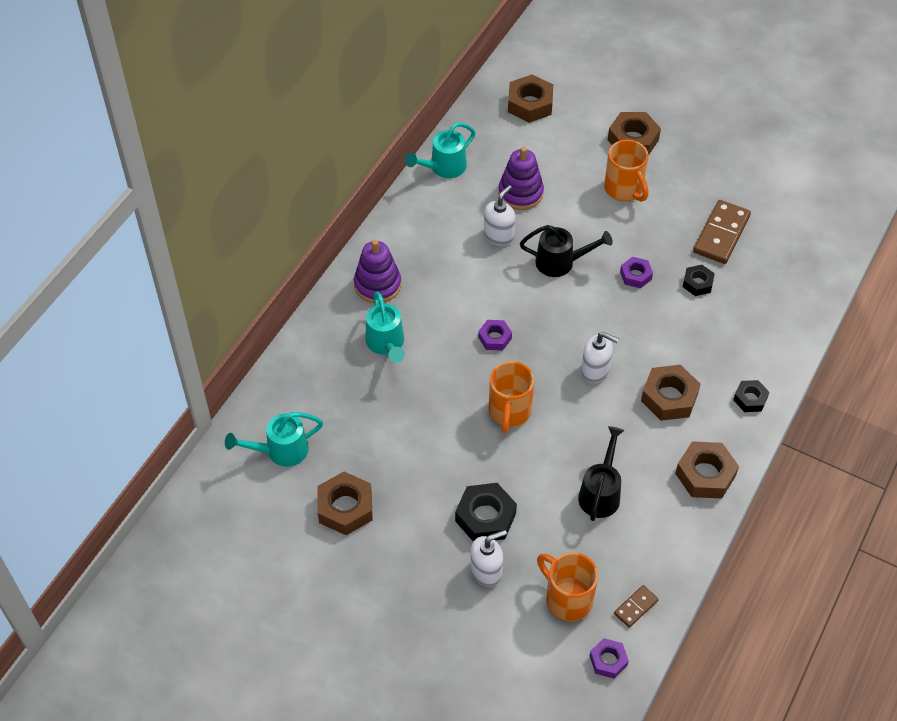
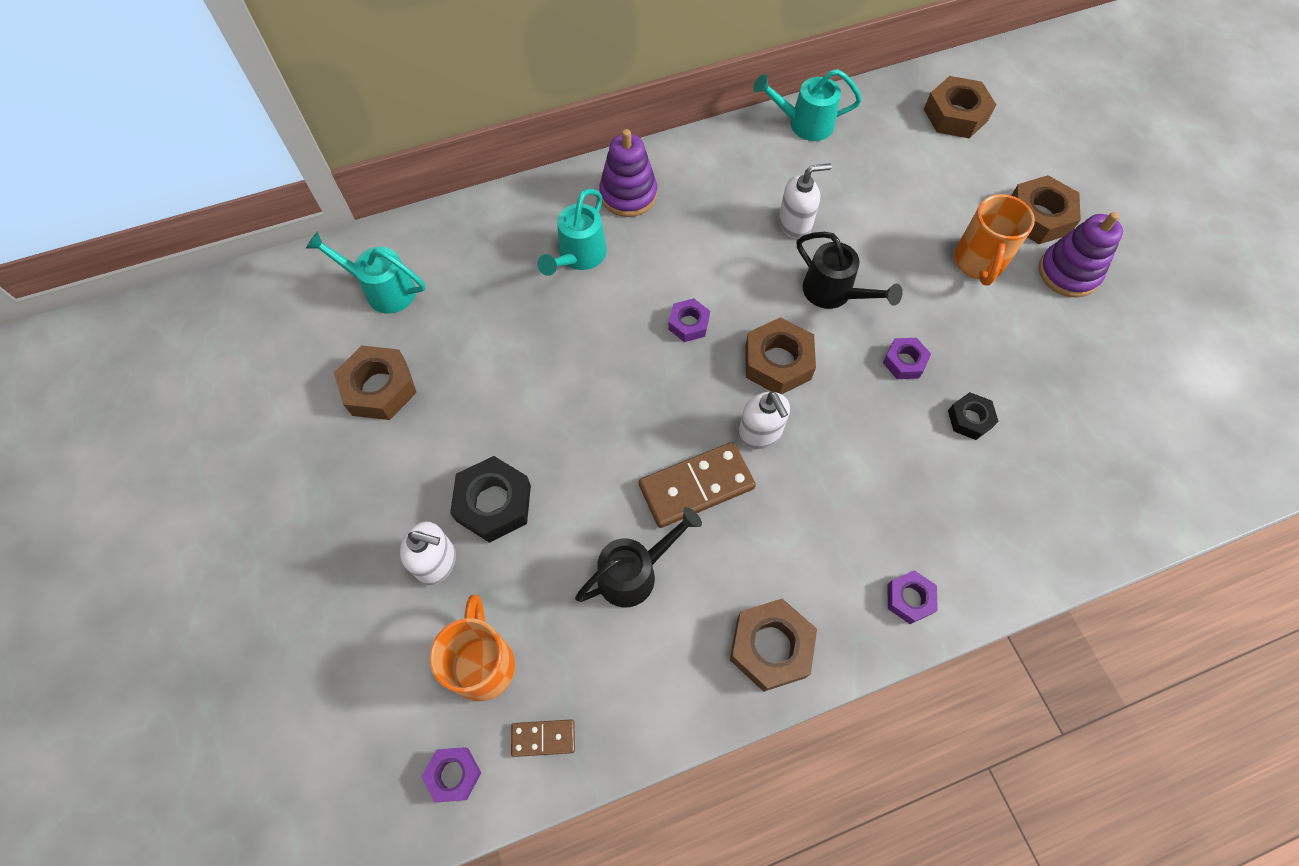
camera: 40 degrees right, 10 degrees up
(509, 412) = (627, 411): orange mug -> none
(520, 193) = (859, 196): purple stacking toy -> purple stacking toy (1068, 273)
(669, 397) = (814, 524): brown nut -> brown nut (777, 362)
(721, 234) = (1051, 383): brown domino -> brown domino (696, 486)
(750, 399) = (909, 599): black nut -> purple nut

